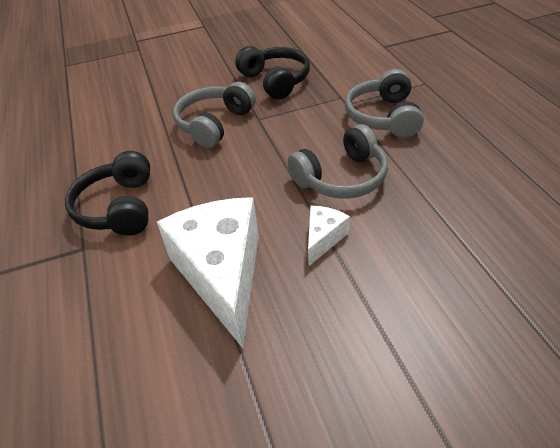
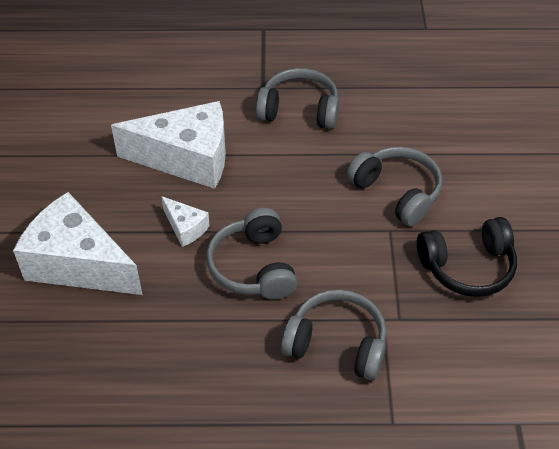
camera: 105 degrees right, 5 degrees up
(118, 207) = (299, 110): black headphones -> grey headphones
(427, 311) = (78, 264): none -> white cheese

